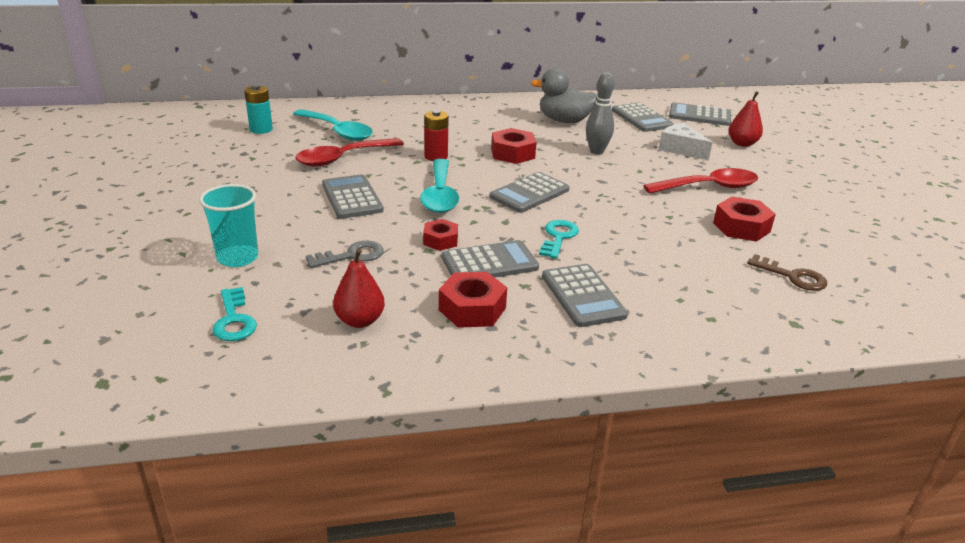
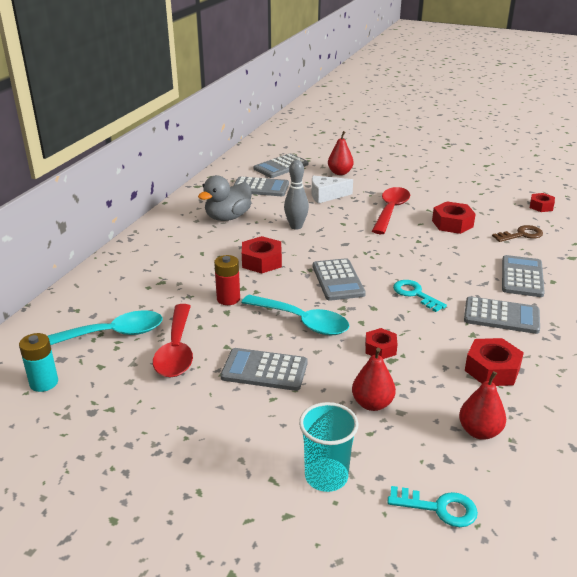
camera: 55 degrees left, 0 degrees up
(351, 256) = (372, 404): grey key -> red pear
(489, 263) = (432, 338): grey calculator -> grey calculator (522, 277)
(897, 278) = (541, 206): none -> red nut

